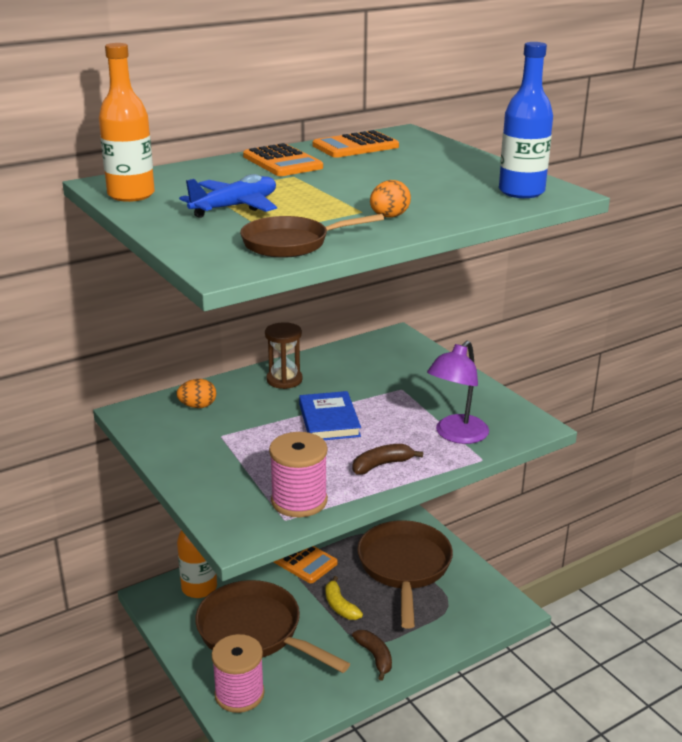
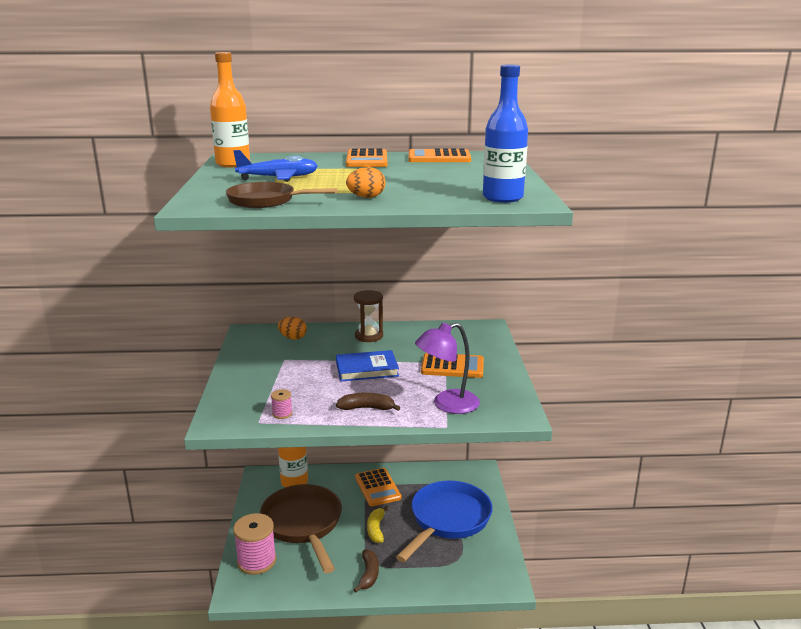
camera: 30 degrees right, 5 degrees down
(299, 501) = (282, 414): pink spool -> pink spool, size x0.44
(329, 420) = (367, 369): blue book -> blue book turned 60 degrees clockwise
(404, 567) = (448, 519): brown pan -> blue pan
(414, 391) = (452, 367): none -> orange calculator

